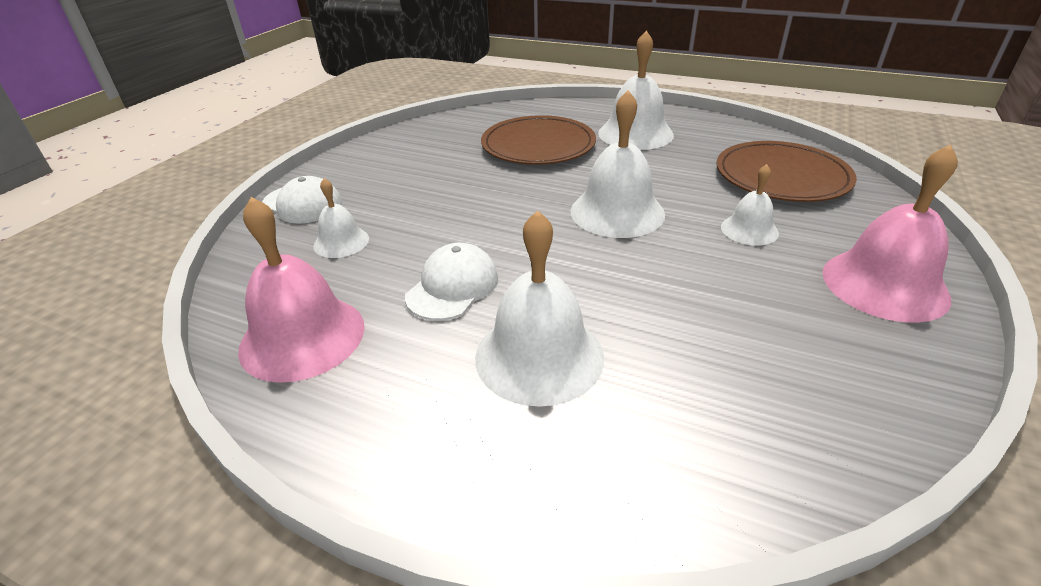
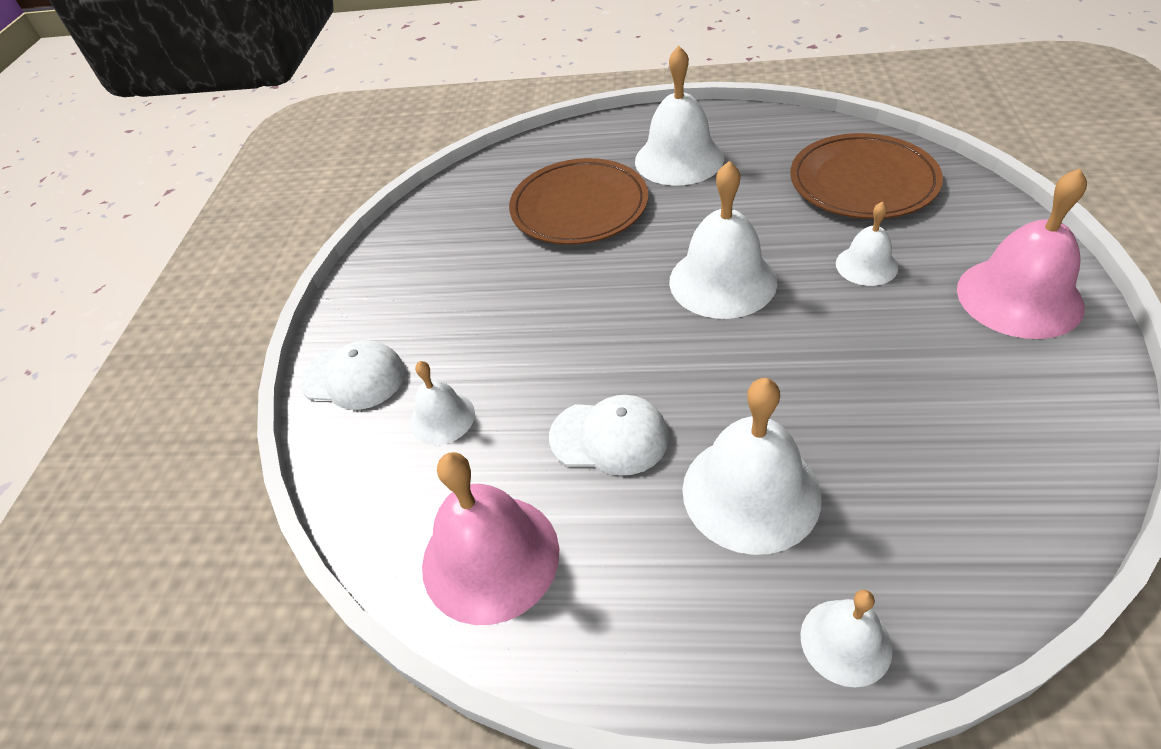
camera: 15 degrees left, 10 degrees up
(452, 286) = (609, 437): white cap -> white cap turned 90 degrees clockwise
(544, 496) = (845, 642): none -> white bell

